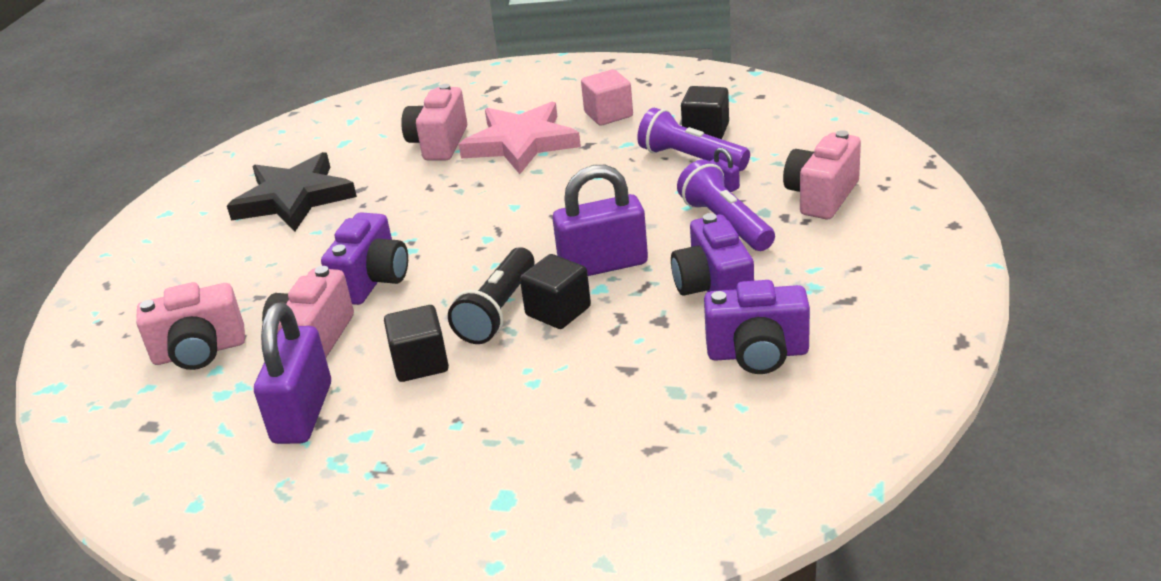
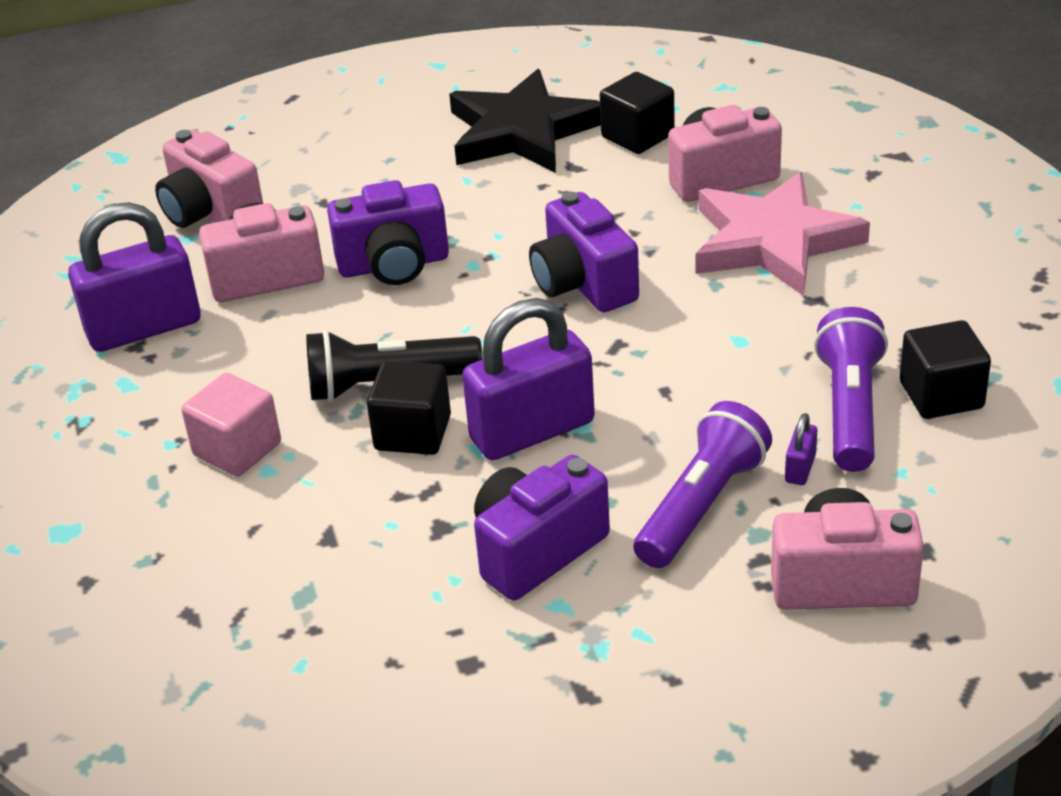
camera: 60 degrees right, 5 degrees up
(420, 363) = (262, 370): black cube -> black cube (637, 136)
(603, 265) = (532, 431): purple padlock -> purple padlock turned 75 degrees counterclockwise
(608, 114) = (911, 285): pink cube -> pink cube (237, 449)
(757, 354) = (413, 643): purple camera -> purple camera (583, 284)

